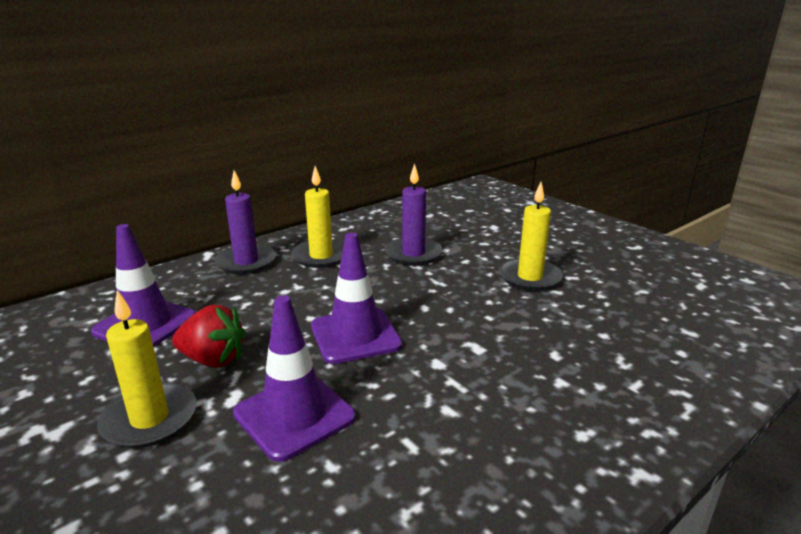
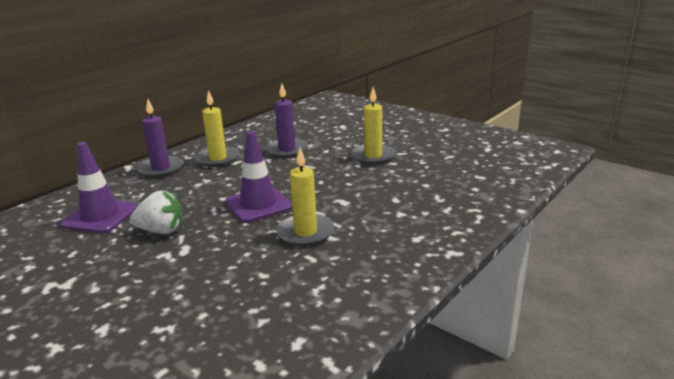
camera: 10 degrees left, 0 degrees up
(150, 419) = (131, 268): yellow candle -> yellow candle (305, 232)
(213, 360) = (161, 230): red strawberry -> white strawberry
(294, 415) = (230, 253): purple traffic cone -> none

